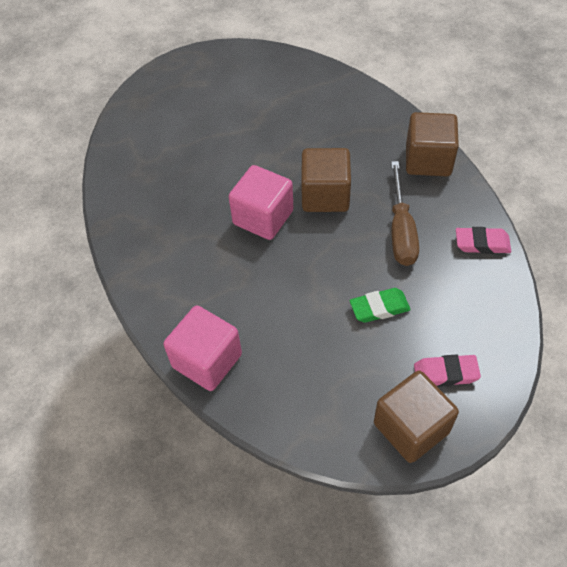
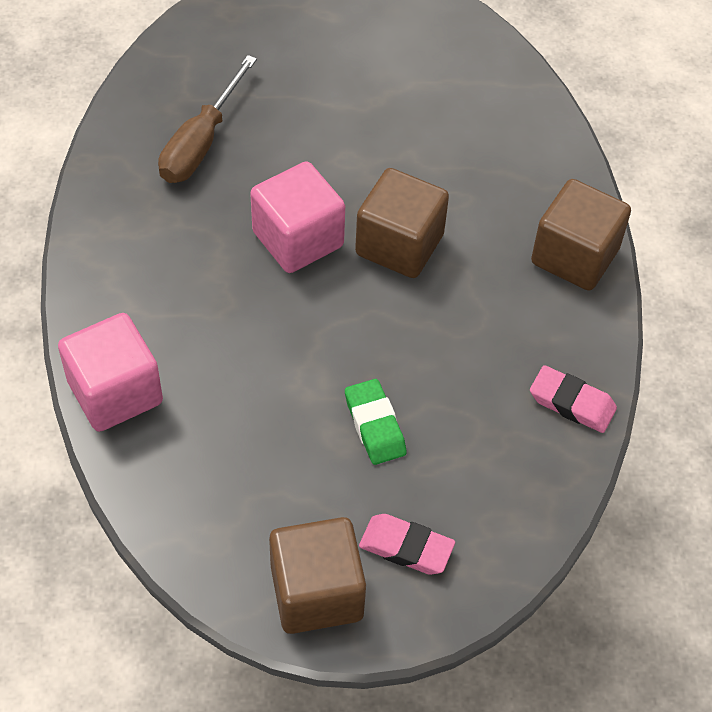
camera: 20 degrees right, 0 degrees up
(379, 308) = (375, 425): green eraser -> green eraser turned 60 degrees clockwise
(401, 230) = (471, 337): brown screwdriver -> brown screwdriver (201, 143)

